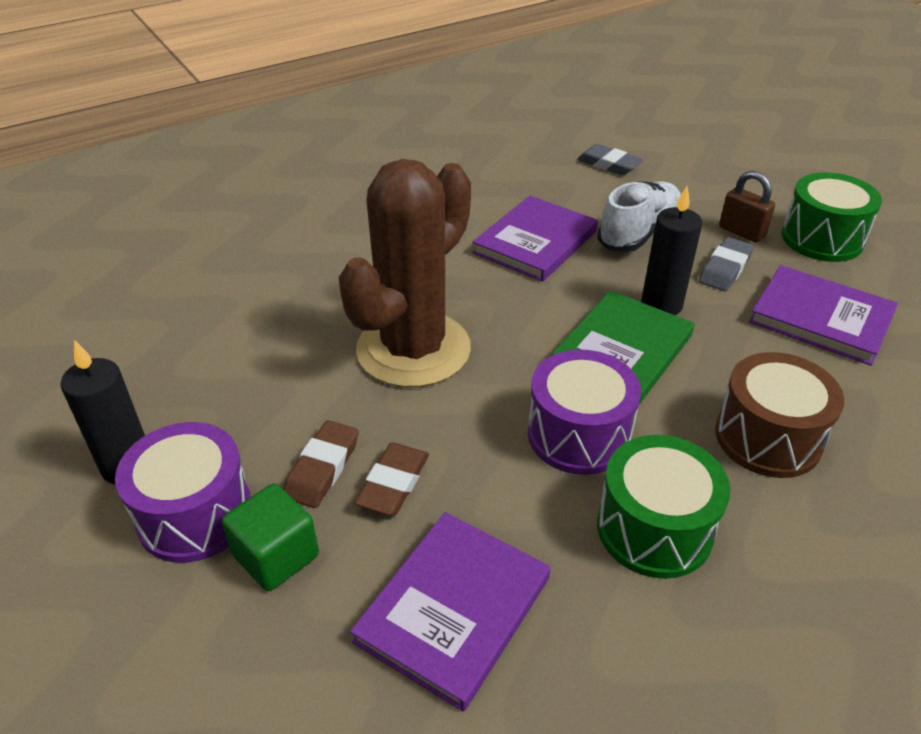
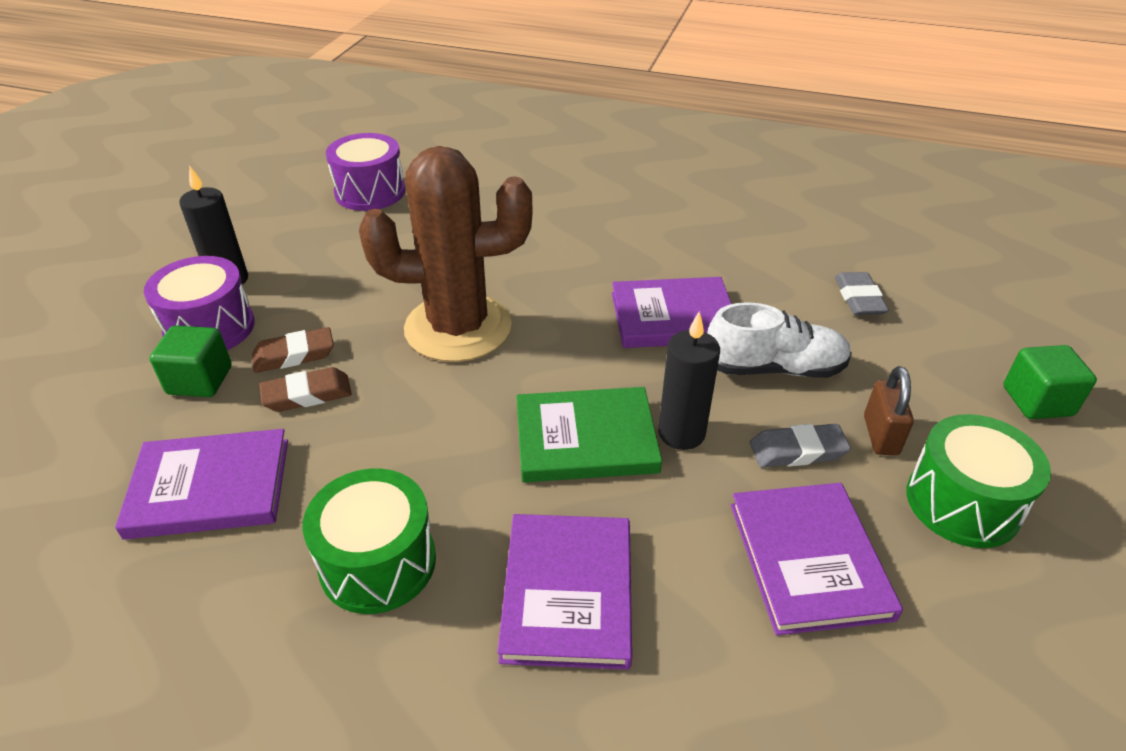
camera: 50 degrees right, 0 degrees up
(579, 434) = (449, 464): purple drum -> purple drum (370, 192)
(765, 167) = (1037, 401): none -> green cube
(768, 437) = (567, 592): brown drum -> purple book

